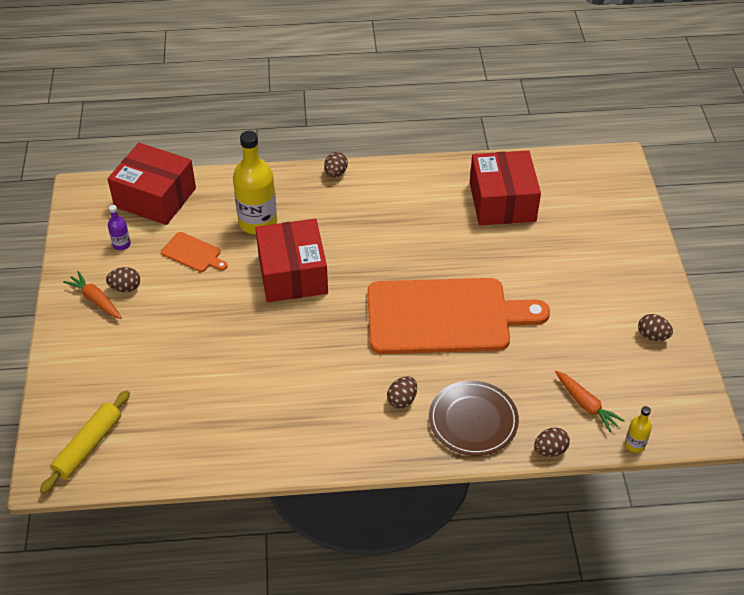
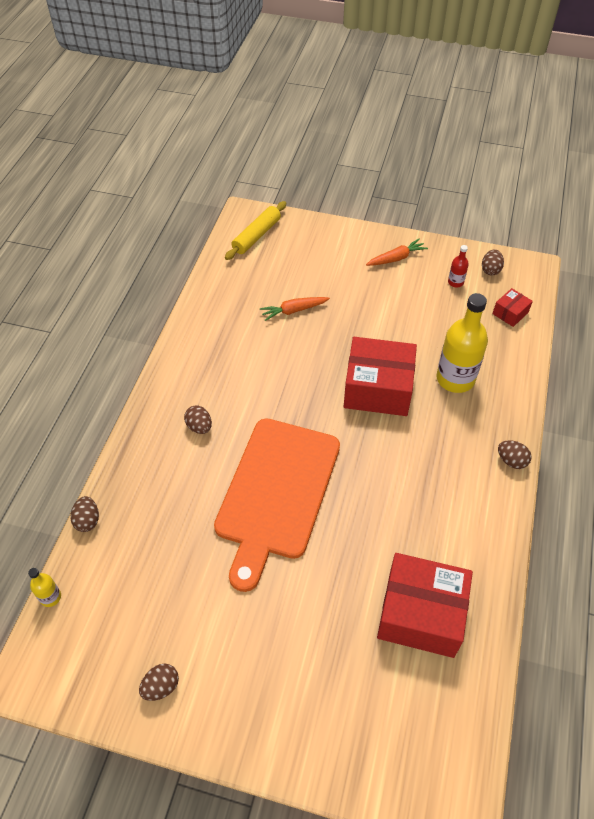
camera: 110 degrees right, 5 degrees up
(88, 446) = (256, 236): yellow rolling pin -> yellow rolling pin turned 75 degrees clockwise
(121, 244) = (455, 282): purple bottle -> red bottle
(125, 288) = (403, 277): brown egg -> brown egg (490, 270)
(155, 197) = (510, 313): red box -> red box, size x0.46
(193, 253) = (429, 325): orange cutting board -> none
(473, 420) = (151, 472): brown plate -> none
(586, 405) = (115, 574): orange carrot -> orange carrot (293, 310)

